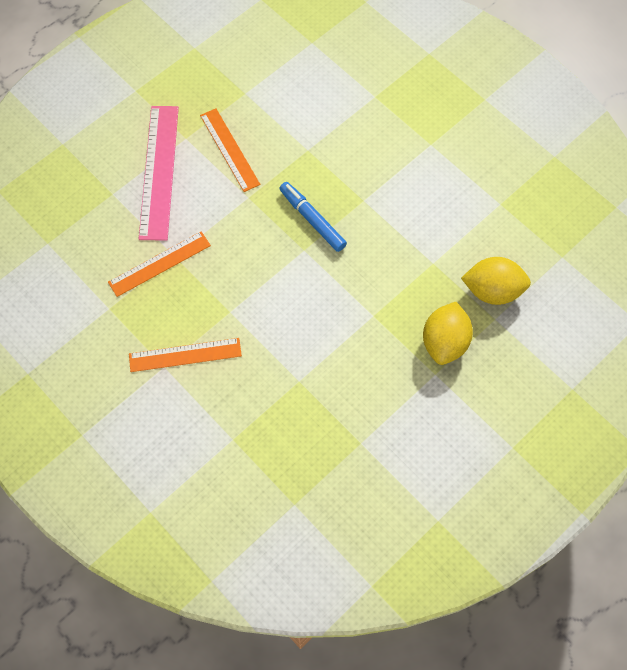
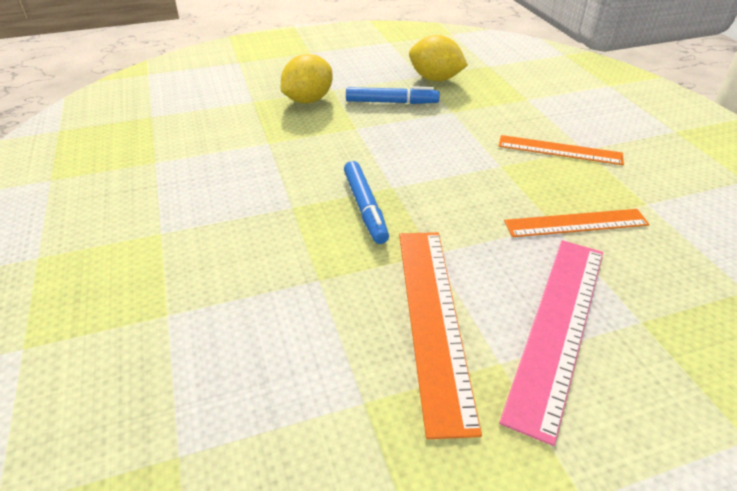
camera: 155 degrees left, 25 degrees down
(229, 149) = (433, 319): orange ruler -> orange ruler, size x1.52
(363, 373) = (391, 102): none -> blue marker
(492, 291) = (235, 114): yellow lemon -> yellow lemon (435, 79)

